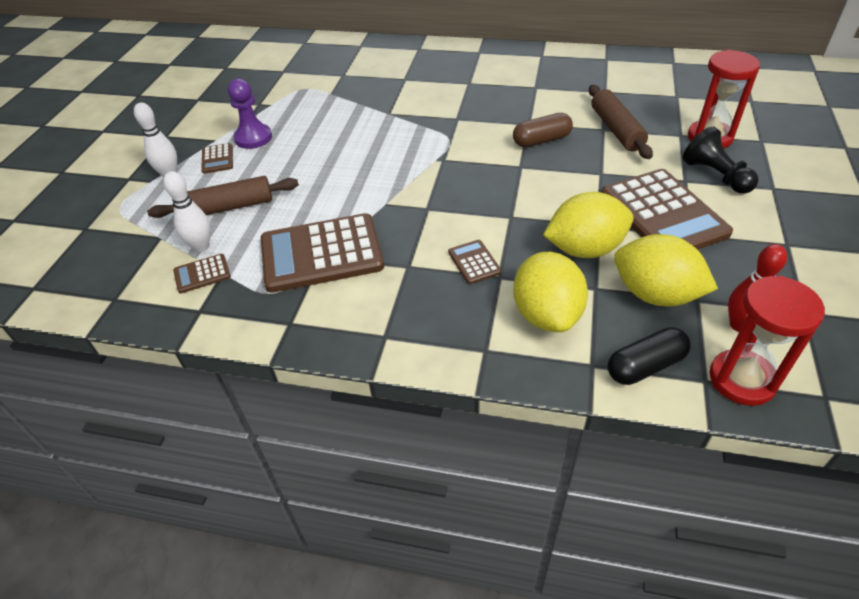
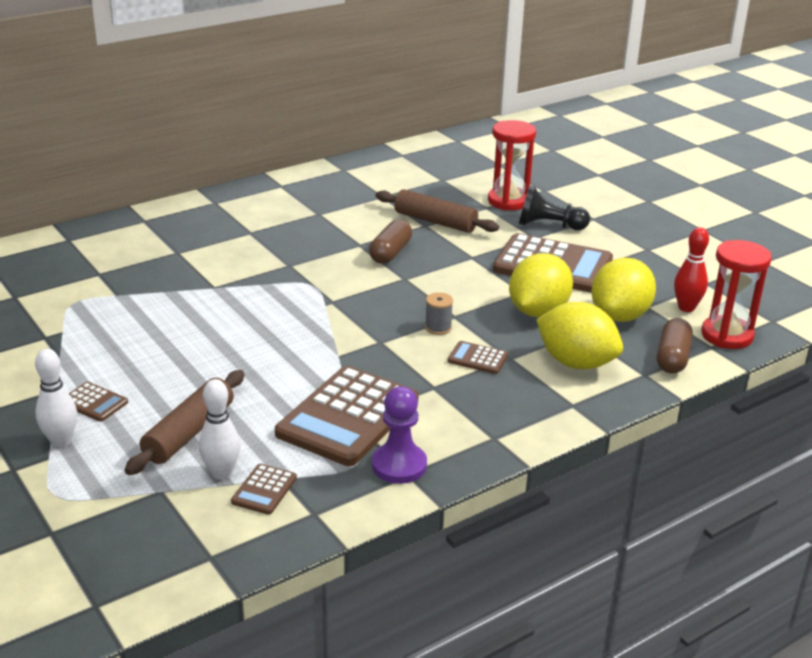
camera: 50 degrees left, 15 degrees down
(253, 138) = (101, 367): purple pawn -> purple pawn (399, 465)
(484, 219) = (438, 328): none -> grey spool
(645, 366) = (672, 358): black capsule -> brown capsule
(655, 294) = (620, 316): yellow lemon -> yellow lemon turned 45 degrees counterclockwise

